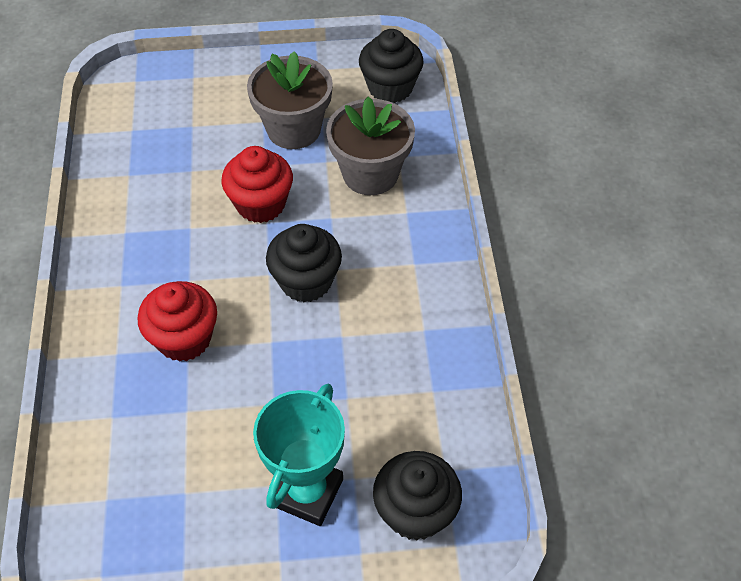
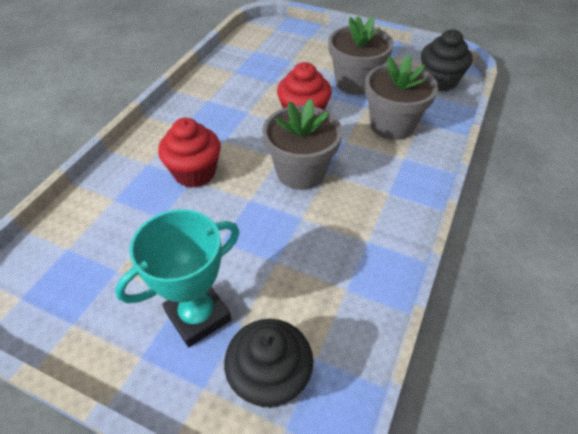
camera: 30 degrees right, 5 degrees down
(306, 281) = (301, 172): black cupcake -> grey flower pot

